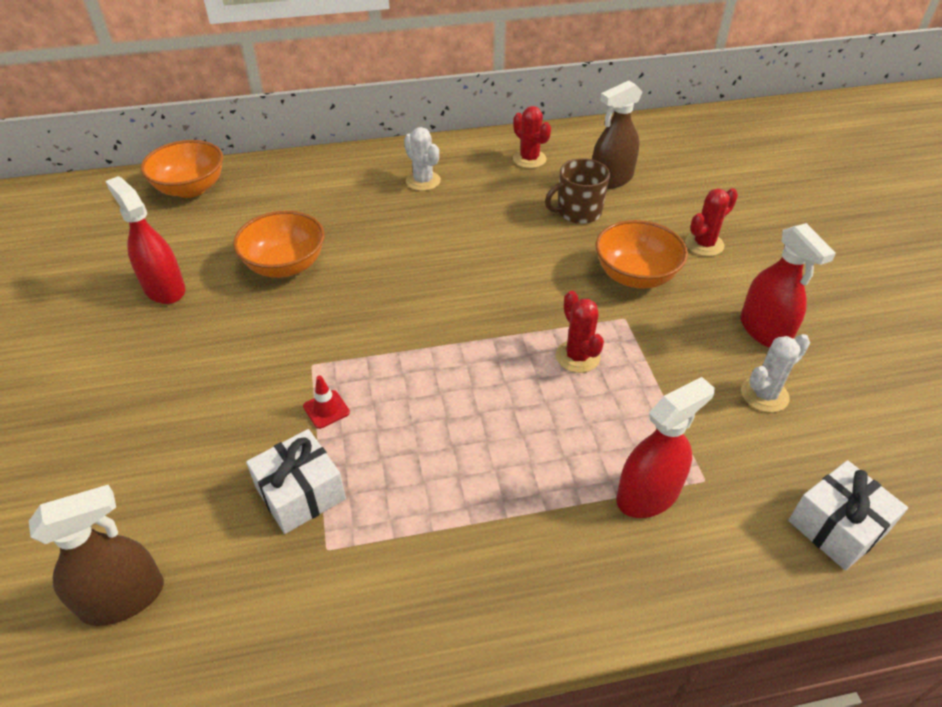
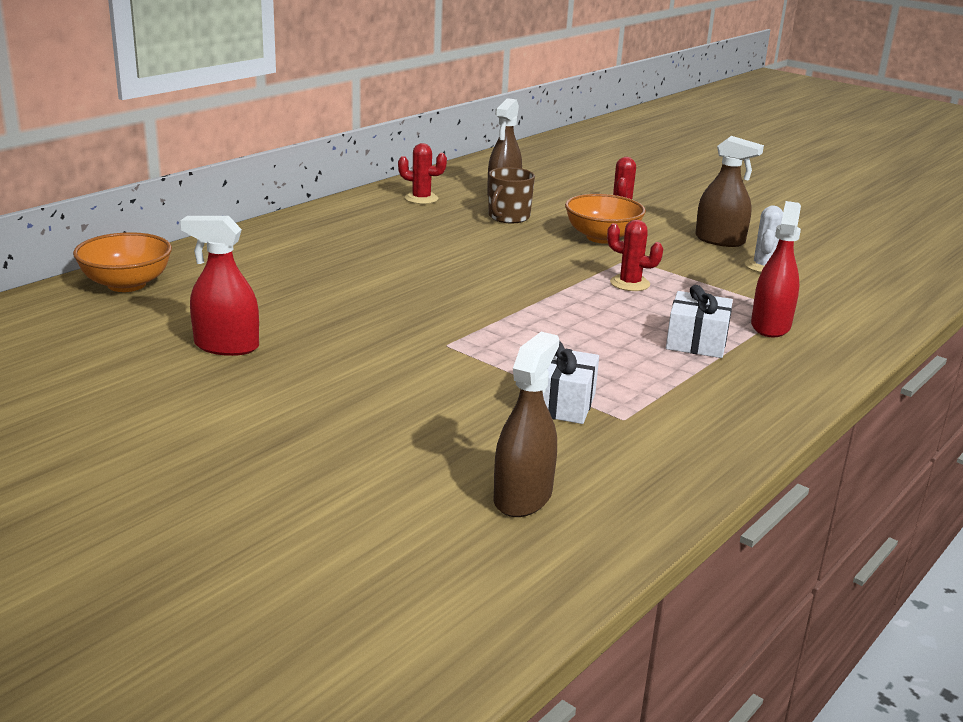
camera: 40 degrees left, 20 degrees down
(285, 265) = (319, 303): orange bowl -> none
(326, 409) = (501, 361): red traffic cone -> none
(423, 181) = (353, 229): white cactus -> none
(764, 330) = (720, 240): red spray bottle -> brown spray bottle
(837, 527) = (879, 304): white gift -> white gift (696, 342)

